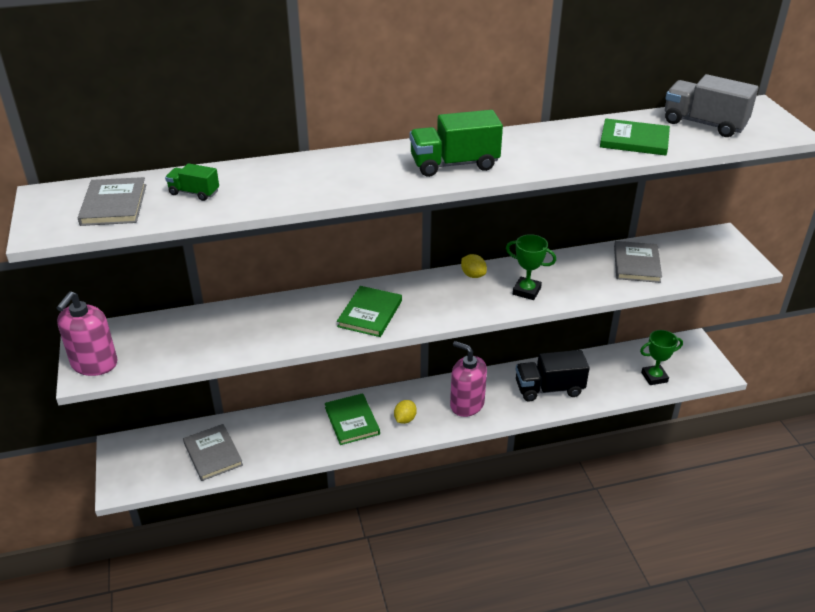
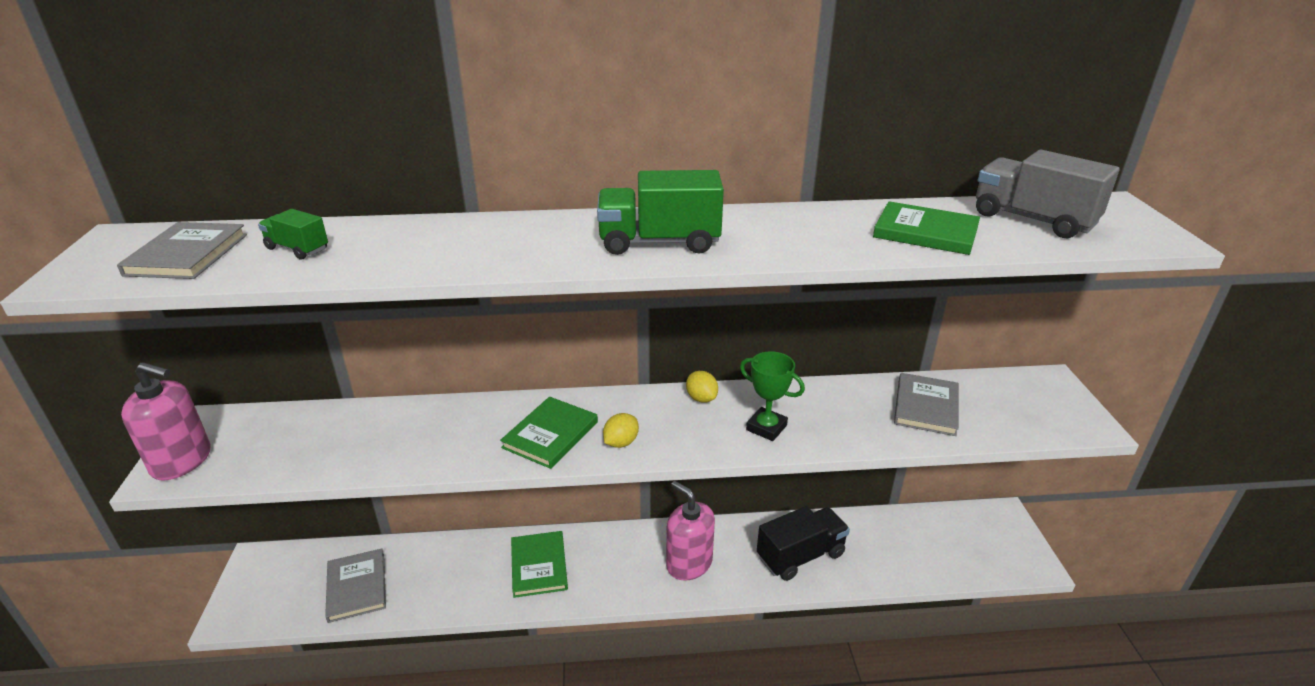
camera: 10 degrees right, 5 degrees down
(94, 364) = (182, 461): pink soap dispenser -> pink soap dispenser turned 105 degrees counterclockwise
(405, 419) = (605, 573): yellow lemon -> yellow lemon (621, 442)
(549, 389) = (800, 556): black truck -> black truck turned 150 degrees clockwise
(654, 377) = (945, 558): green trophy -> none

